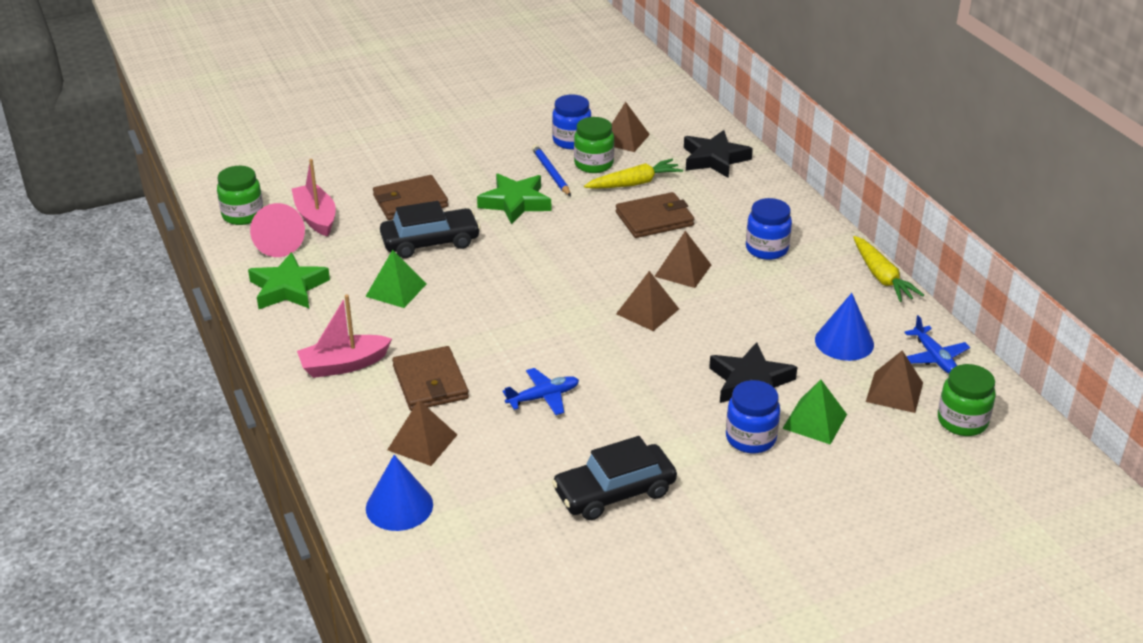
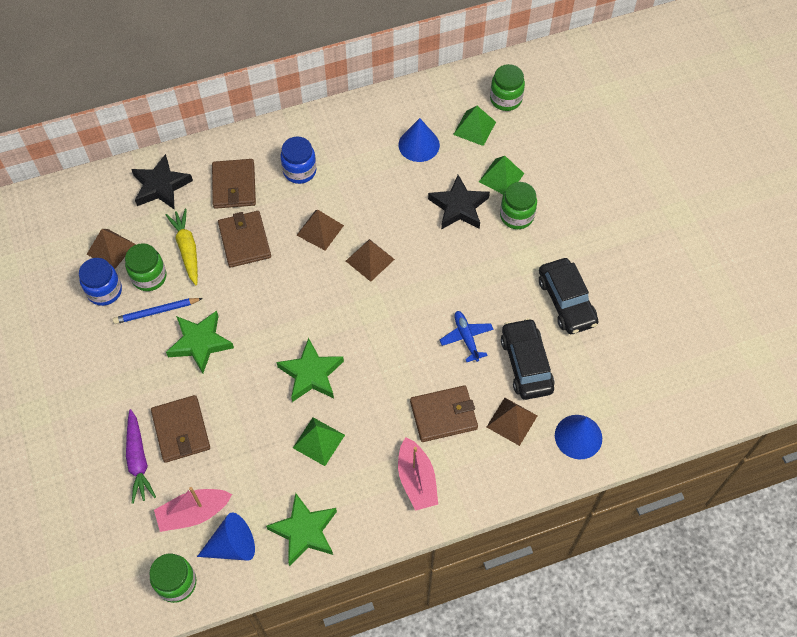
camera: 85 degrees left, 25 degrees up
(278, 244) = (232, 545): pink cone -> blue cone
(377, 180) = (138, 460): none -> purple carrot
(430, 242) = (250, 413): black car -> black car (526, 364)
(482, 278) = (311, 374): none -> green star
(729, 205) = (234, 186): none -> brown wallet
(750, 438) = (516, 216): blue jar -> green jar
(881, 277) = (346, 107): yellow carrot -> none
(894, 392) = (474, 128): brown pyramid -> green pyramid
(934, 358) = (440, 98): blue plane -> none

